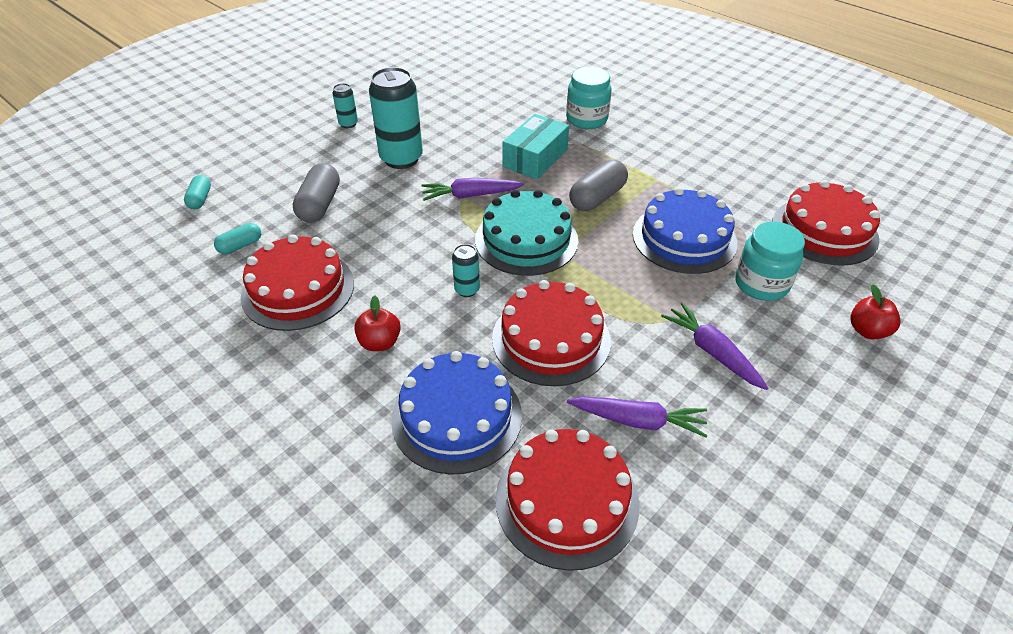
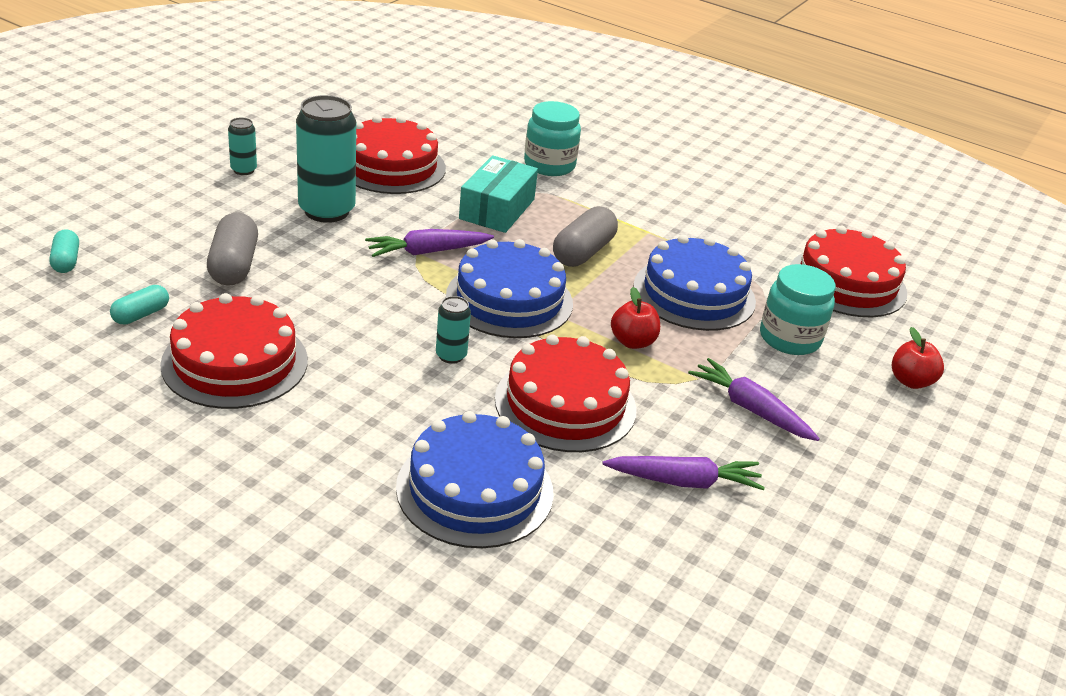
camera: 15 degrees left, 10 degrees down
(380, 342) = (358, 416): red apple -> red apple (632, 342)
(526, 240) = (509, 299): turquoise cake -> blue cake
(567, 500) = (624, 564): red cake -> red cake (391, 166)

